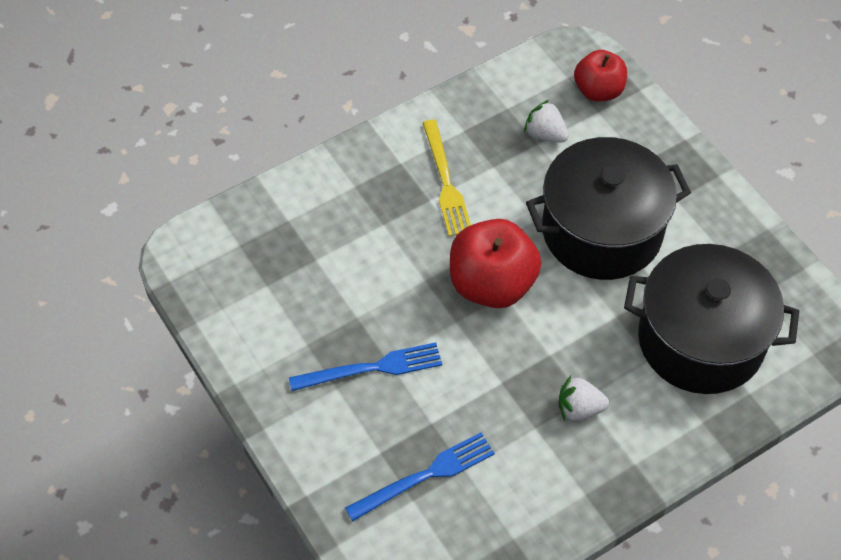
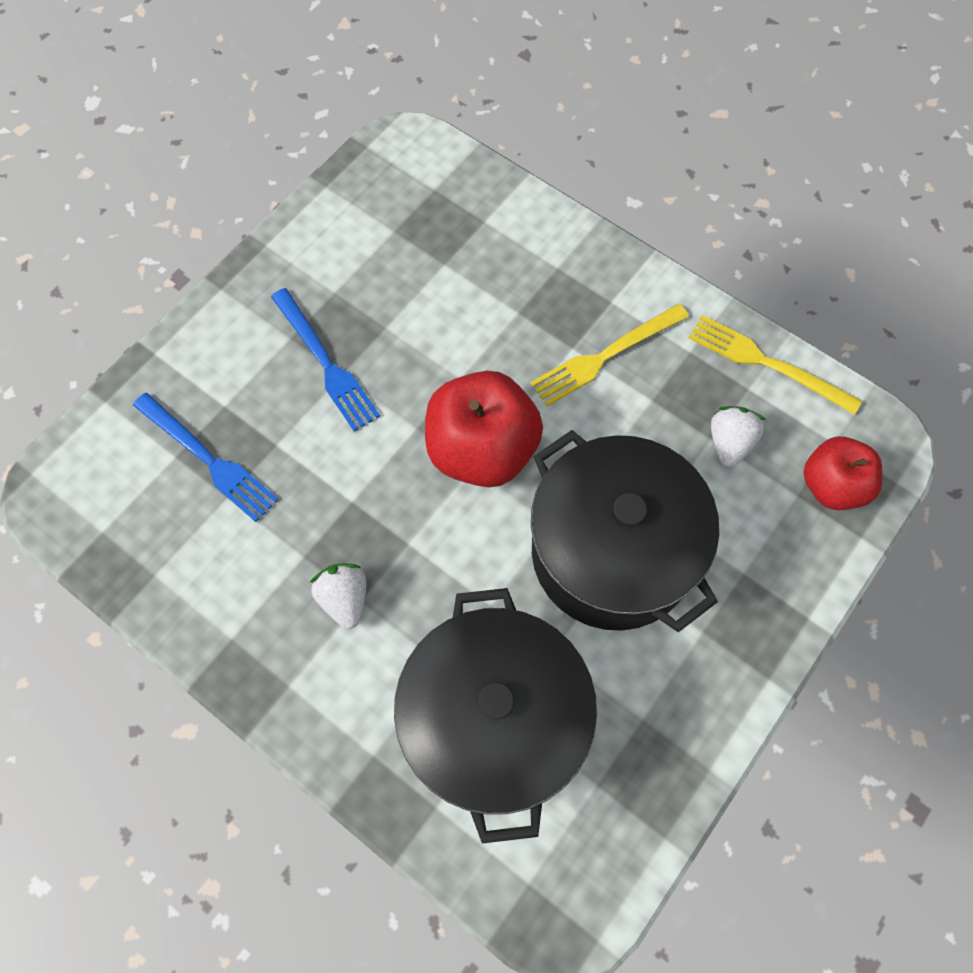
camera: 70 degrees right, 10 degrees up
(492, 90) = (767, 363): none -> yellow fork

